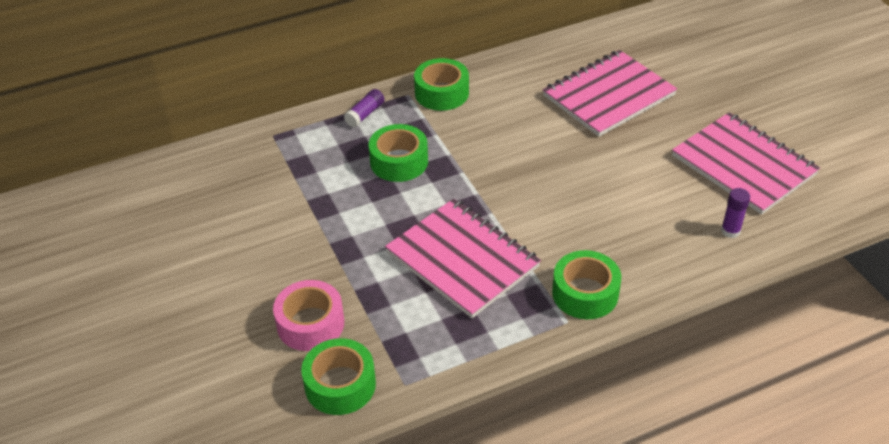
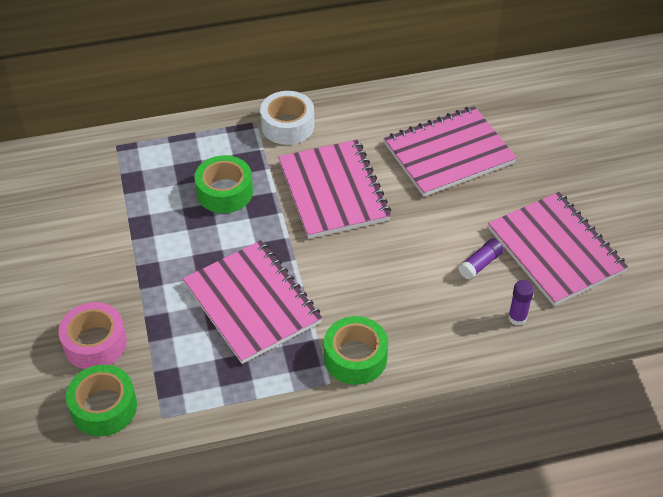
camera: 10 degrees right, 5 degrees up
(365, 114) = (208, 137): purple glue stick -> purple glue stick (480, 264)
(441, 93) = (287, 125): green tape -> white tape
(508, 145) = (333, 191): none -> pink notebook

